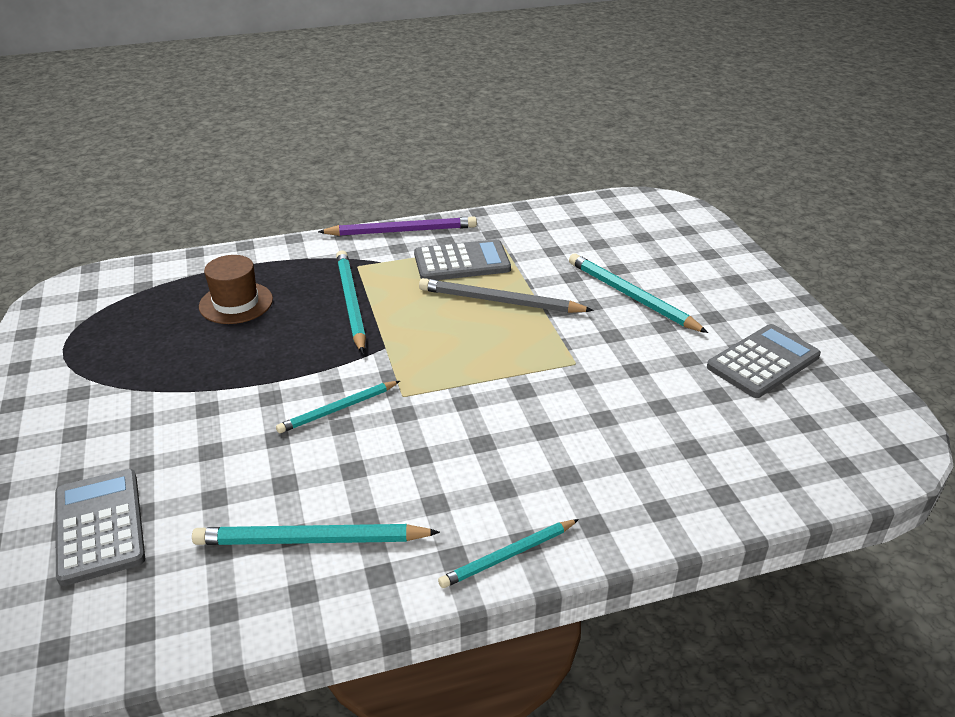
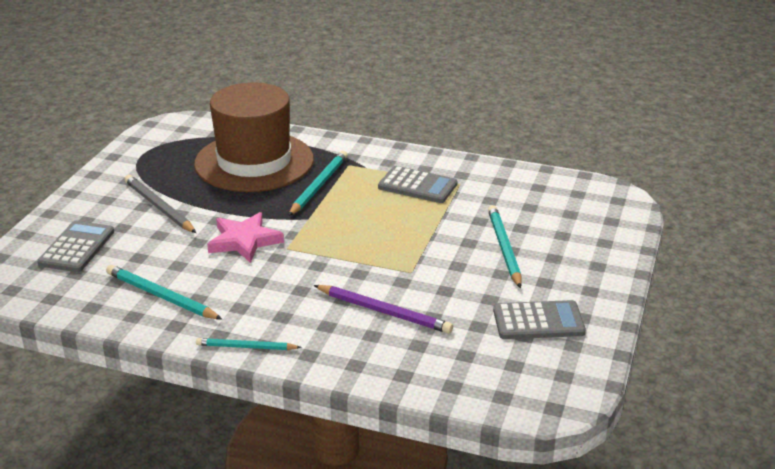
camera: 35 degrees right, 5 degrees down
(236, 303) = (254, 162): brown hat -> brown hat, size x2.31
(338, 409) = (244, 241): turquoise pencil -> pink star
(401, 231) = (403, 152): purple pencil -> purple pencil (384, 311)
(500, 301) = (411, 219): grey pencil -> grey pencil (159, 207)

